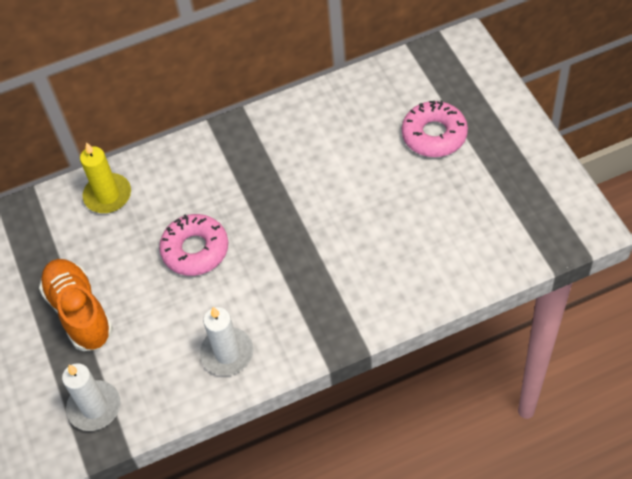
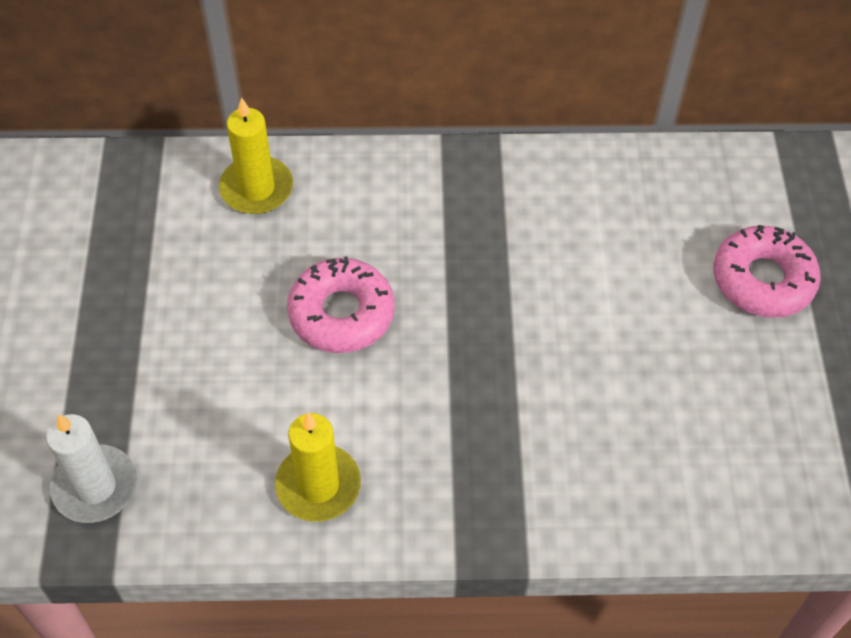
camera: 15 degrees right, 0 degrees up
(80, 312) = (141, 338): orange shoe -> none
(227, 353) = (318, 485): white candle -> yellow candle

